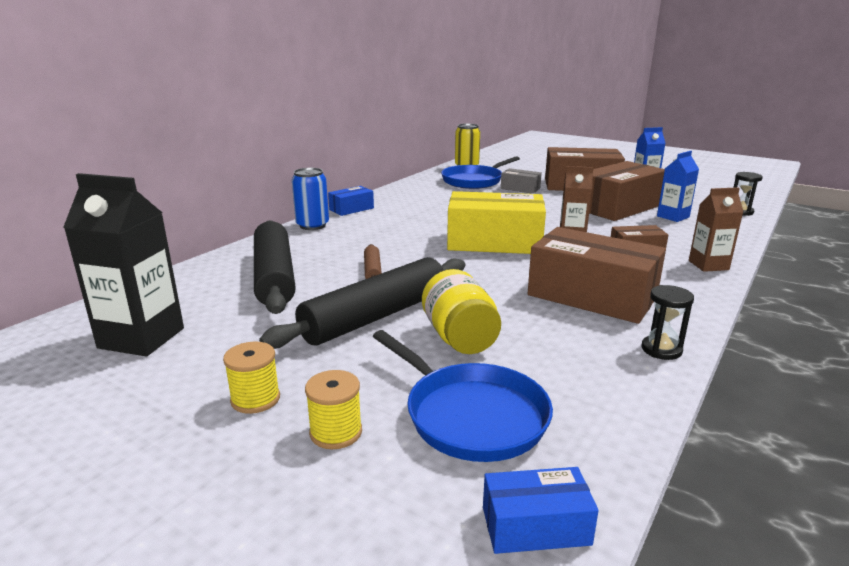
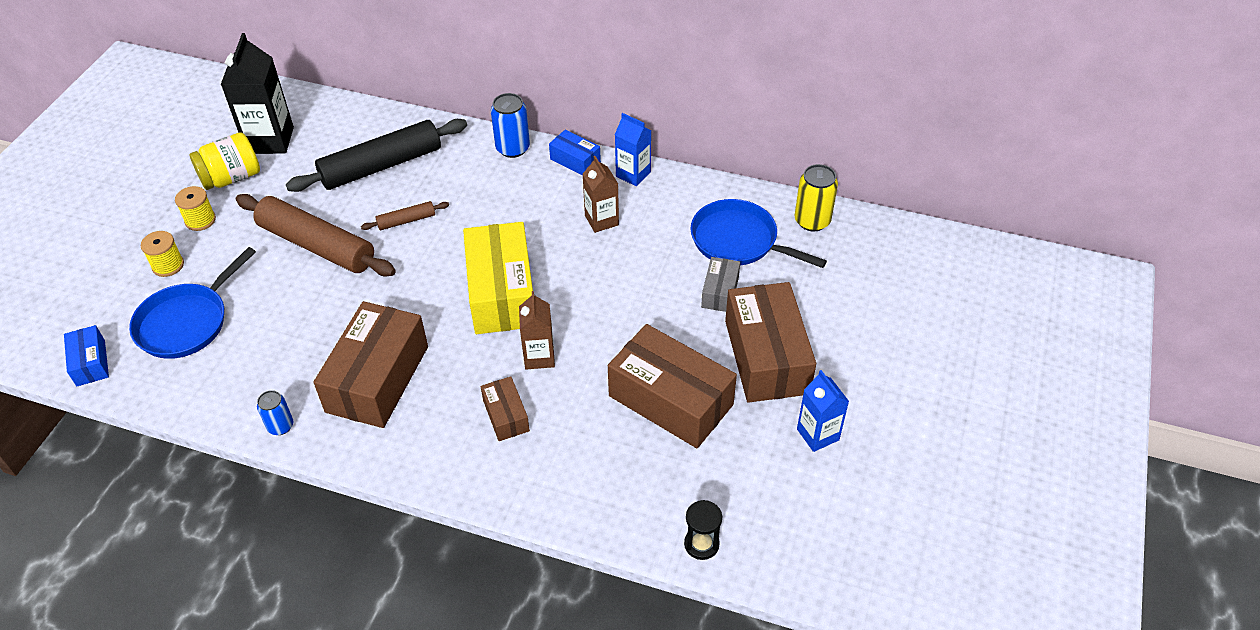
camera: 75 degrees right, 25 degrees up
(376, 316) = (317, 245): black rolling pin -> brown rolling pin
(460, 337) = (288, 300): yellow jar -> yellow jar (231, 178)
(661, 350) = (280, 426): black hourglass -> blue can
(673, 217) = (648, 459): blue carton -> blue carton (633, 174)
(708, 265) = (477, 480): brown carton -> brown carton (601, 220)

